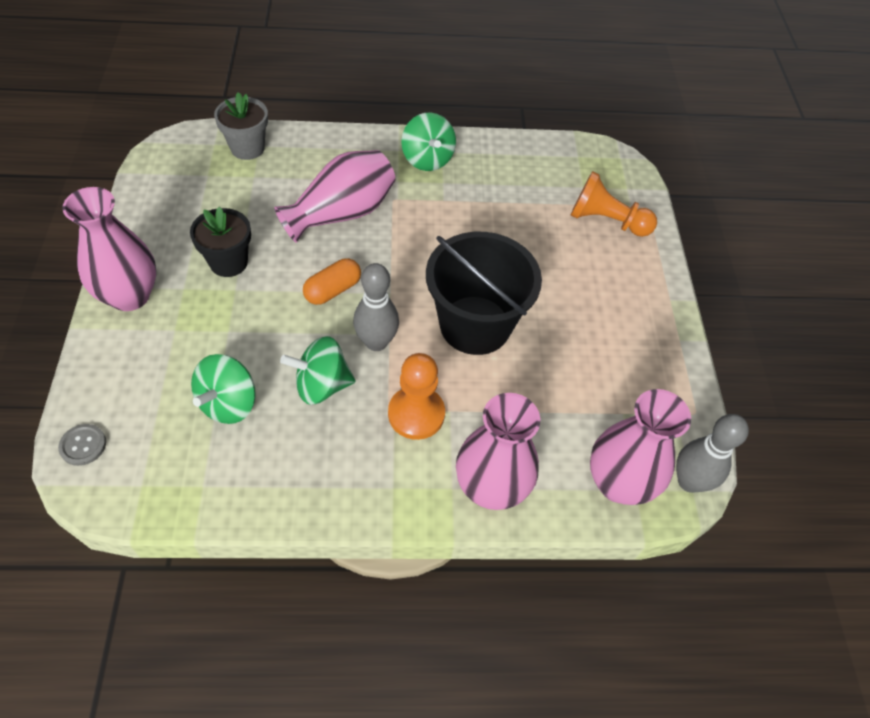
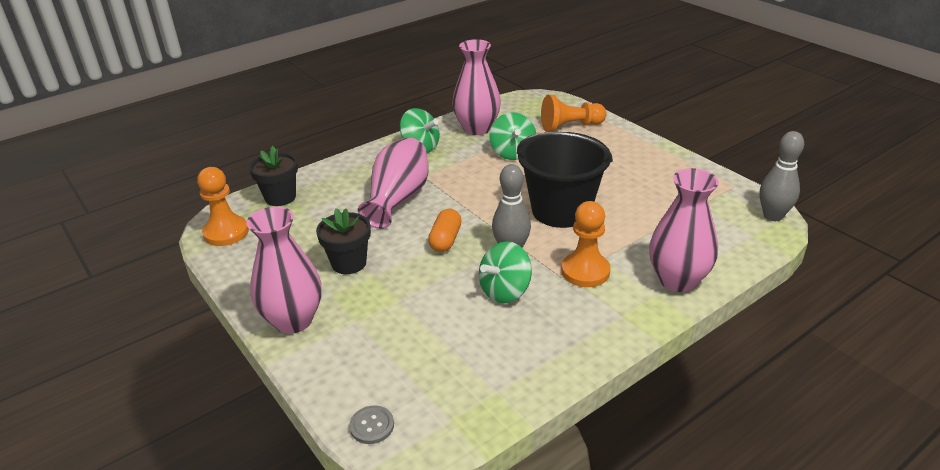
camera: 30 degrees left, 20 degrees down
(169, 163) = (226, 232): none -> orange pawn
(228, 403) = (453, 337): green spinning top -> green spinning top (512, 153)
(247, 148) = (280, 197): grey flower pot -> black flower pot
(618, 483) = (740, 237): pink vase -> pink vase (477, 128)

